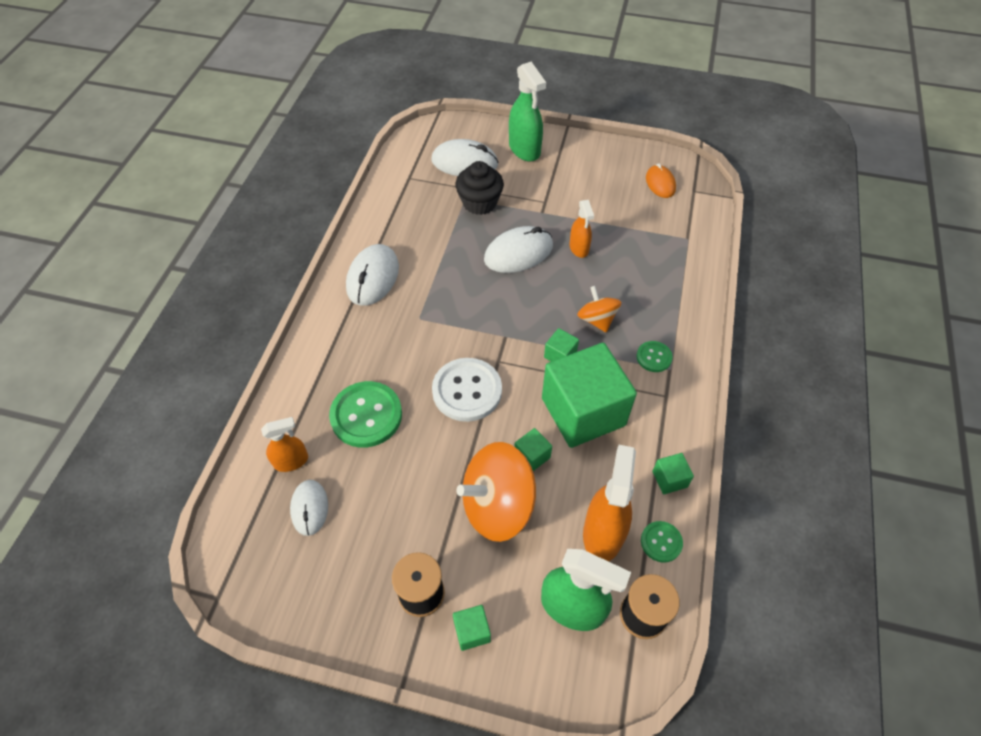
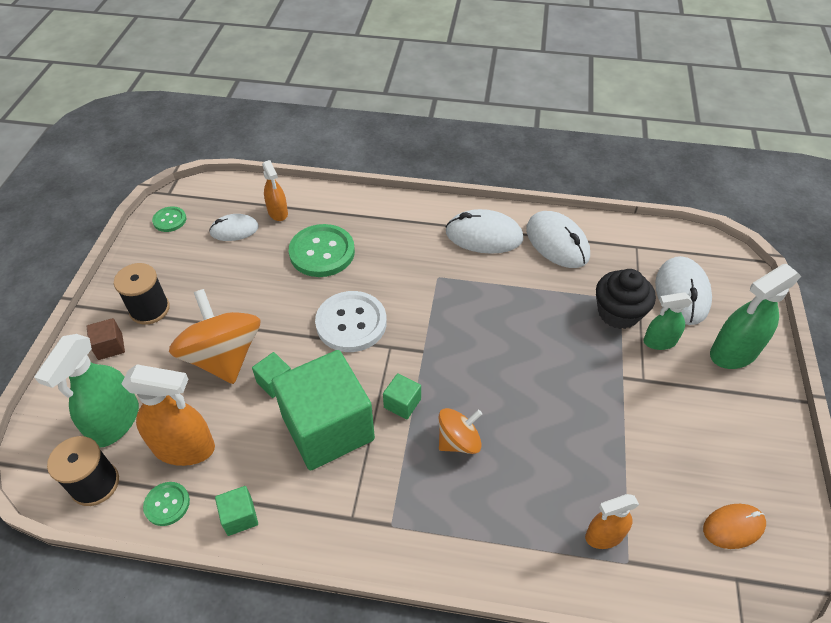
camera: 85 degrees right, 5 degrees down
(472, 631) = (110, 346): green cube -> brown cube
(511, 185) = (659, 341): none -> green spray bottle
(518, 253) = (547, 356): white mouse -> white mouse (557, 242)
(579, 248) = (571, 419): orange spray bottle -> orange spray bottle (604, 535)
(654, 357) = (408, 506): green button -> green button (169, 220)

